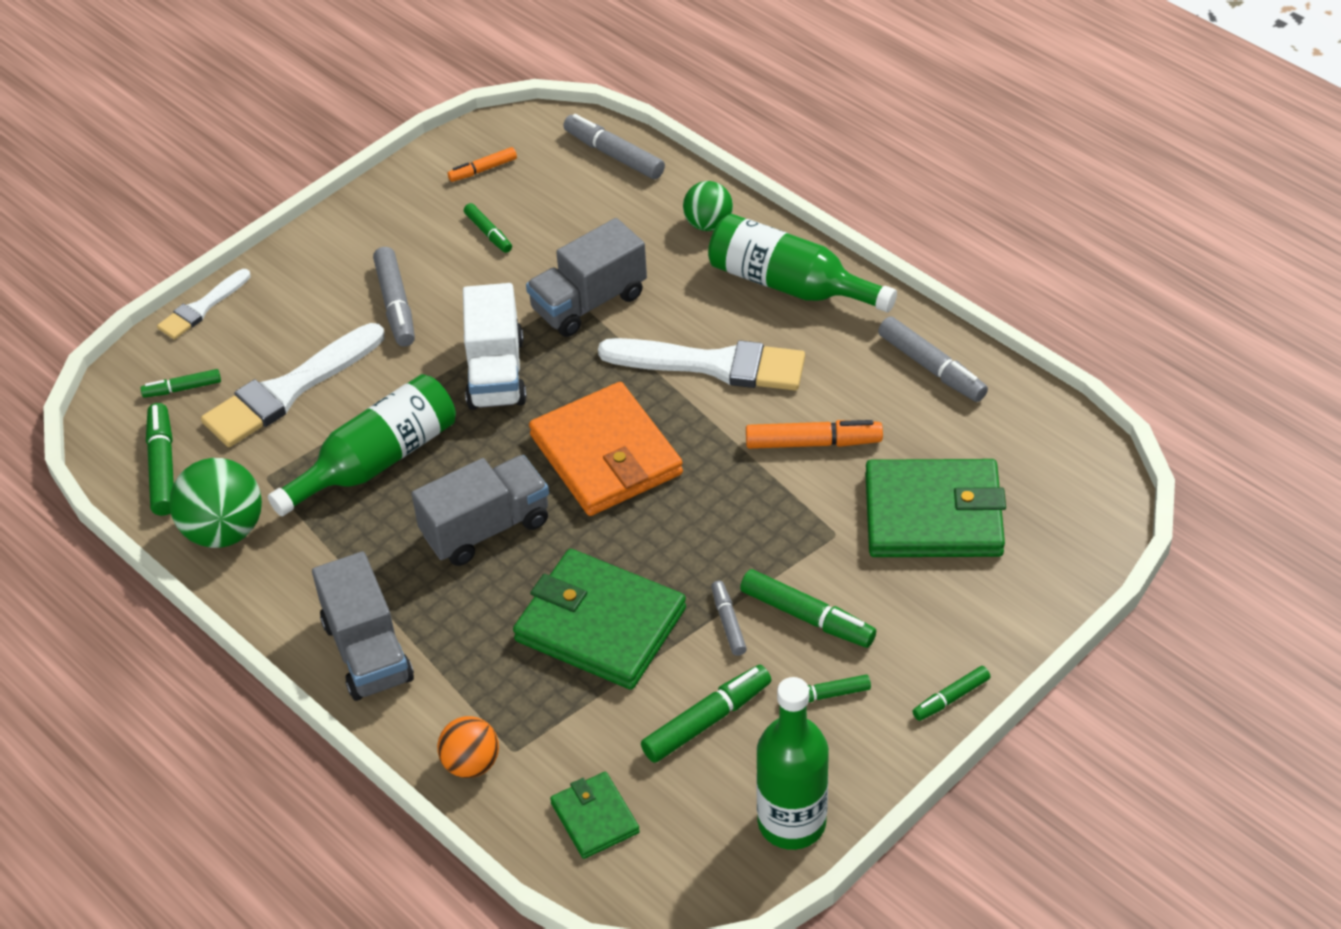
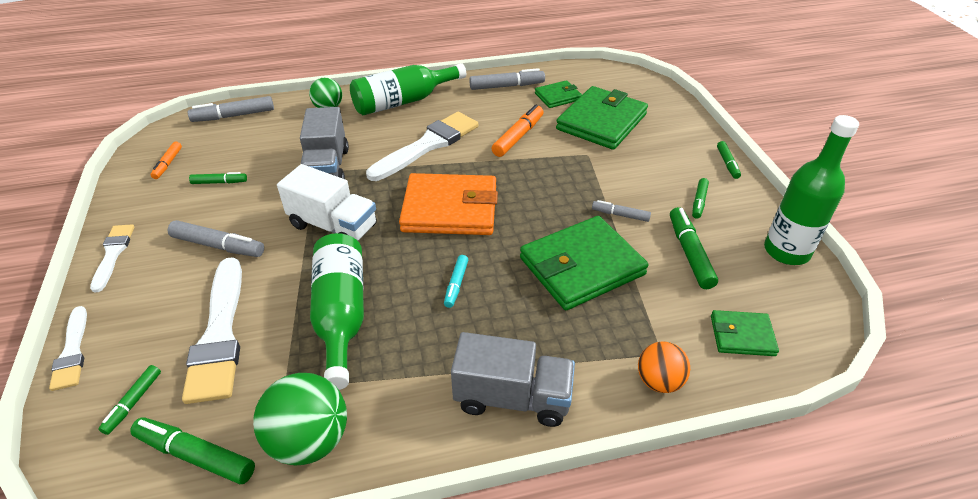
camera: 60 degrees left, 5 degrees down
(326, 238) = (113, 254): none -> white brush
(486, 528) = (456, 284): grey truck -> turquoise marker
(807, 617) = (638, 186): green marker -> none
(957, 436) = (558, 96): none -> green wallet

